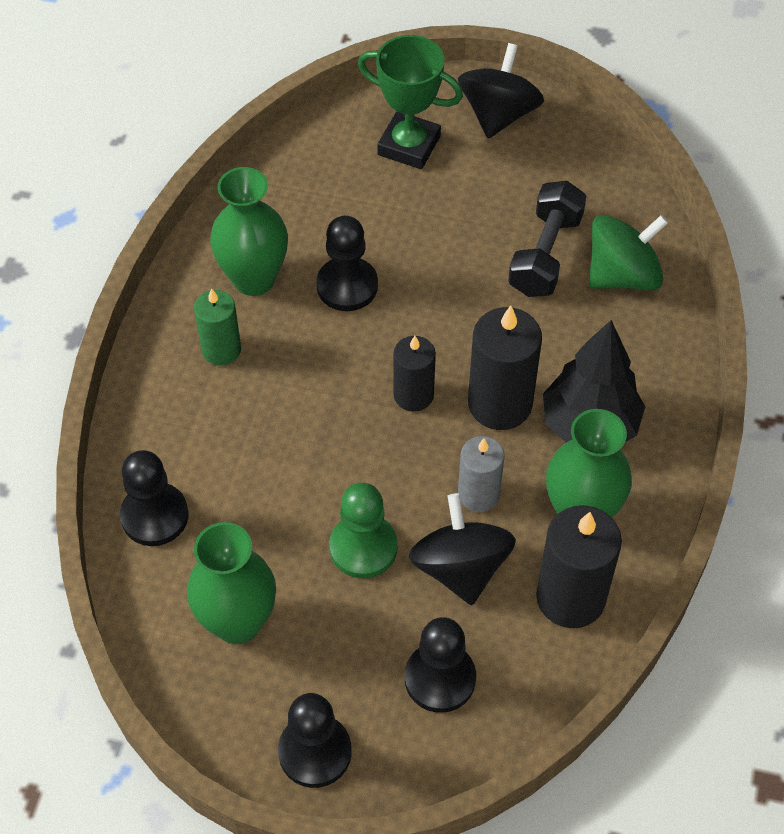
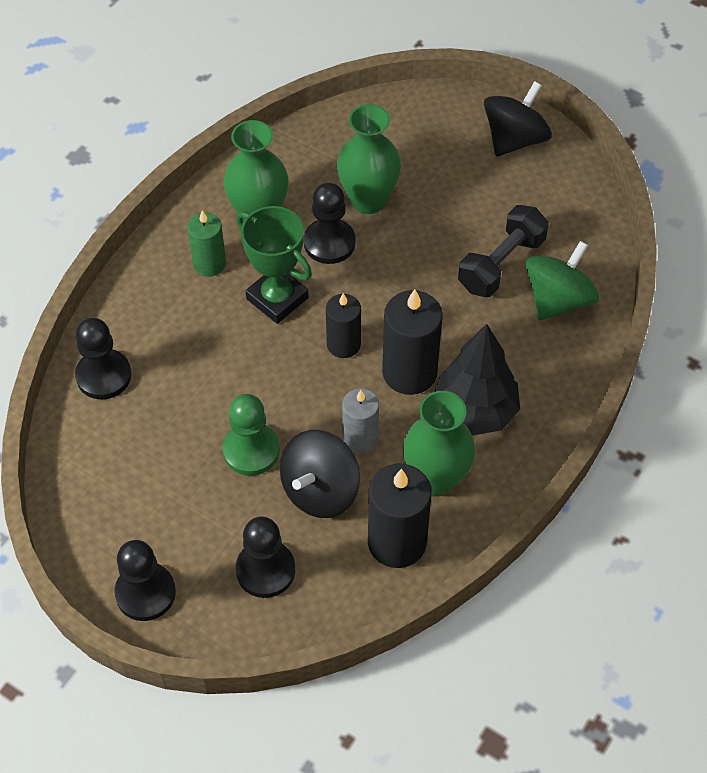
camera: 20 degrees right, 0 degrees up
(237, 622) = (130, 476): green vase -> green vase (368, 200)
(409, 145) = (429, 144): green trophy -> green trophy (277, 298)
(460, 567) = (320, 490): black spinning top -> black spinning top turned 150 degrees counterclockwise
(622, 275) = (558, 299): green spinning top -> green spinning top turned 45 degrees counterclockwise

